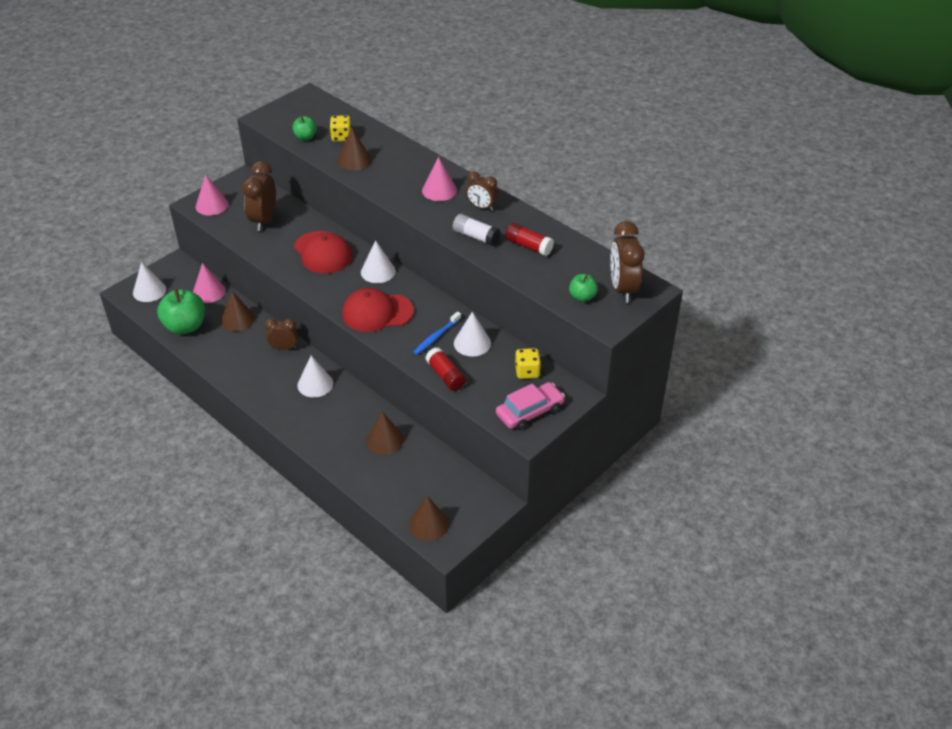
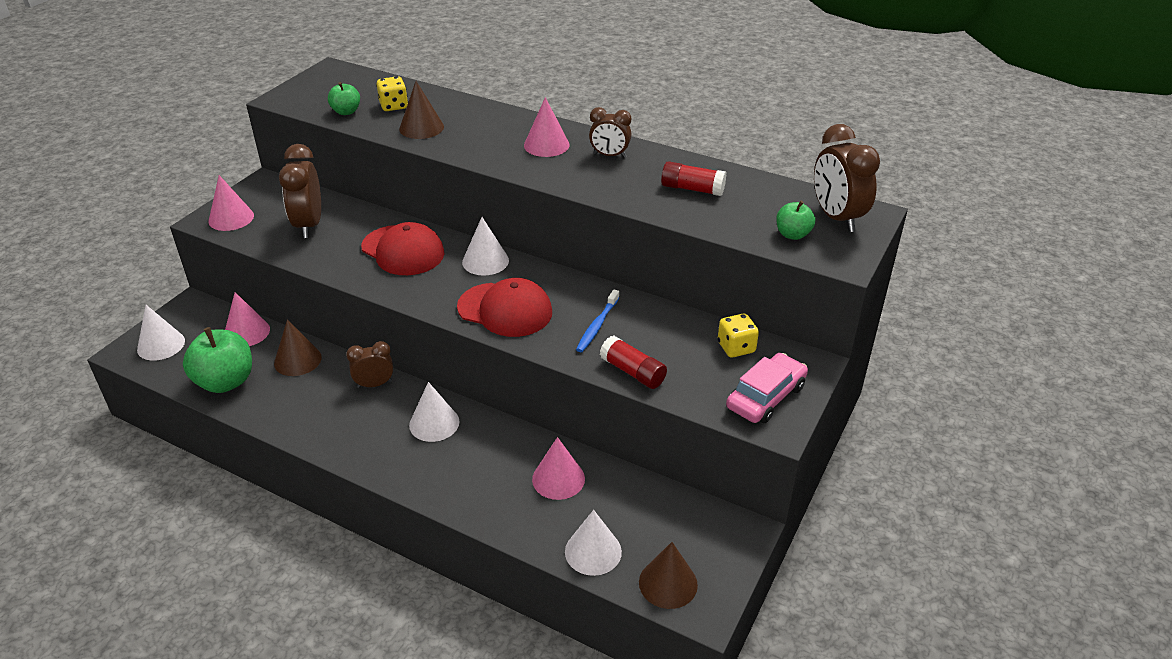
camera: 15 degrees left, 5 degrees down
(377, 312) = (505, 310): red cap -> red cap turned 135 degrees counterclockwise
(384, 440) = (558, 479): brown cone -> pink cone
(472, 343) = (647, 325): white cone -> white cone (593, 551)
(476, 237) = (620, 188): white glue stick -> none

